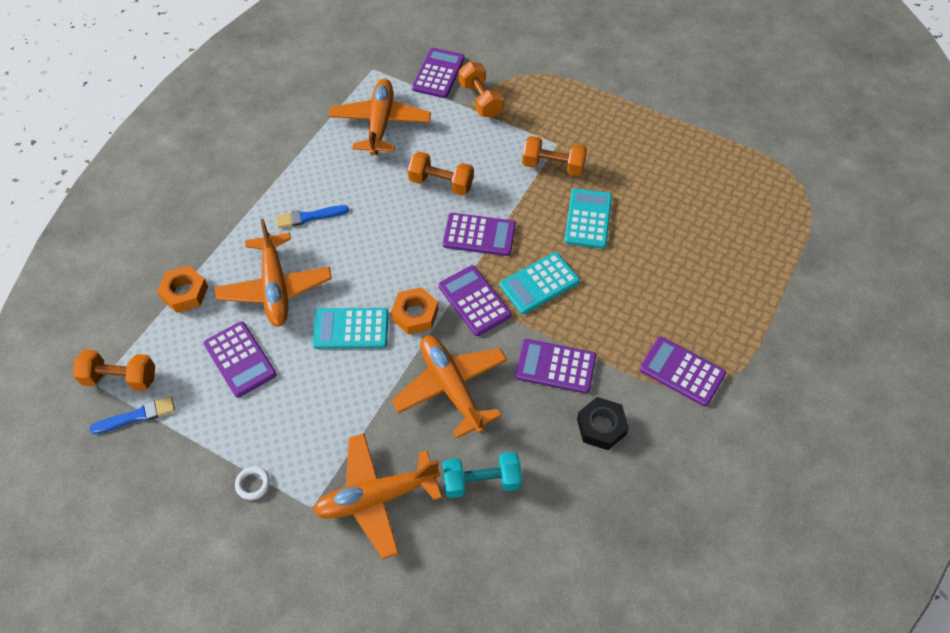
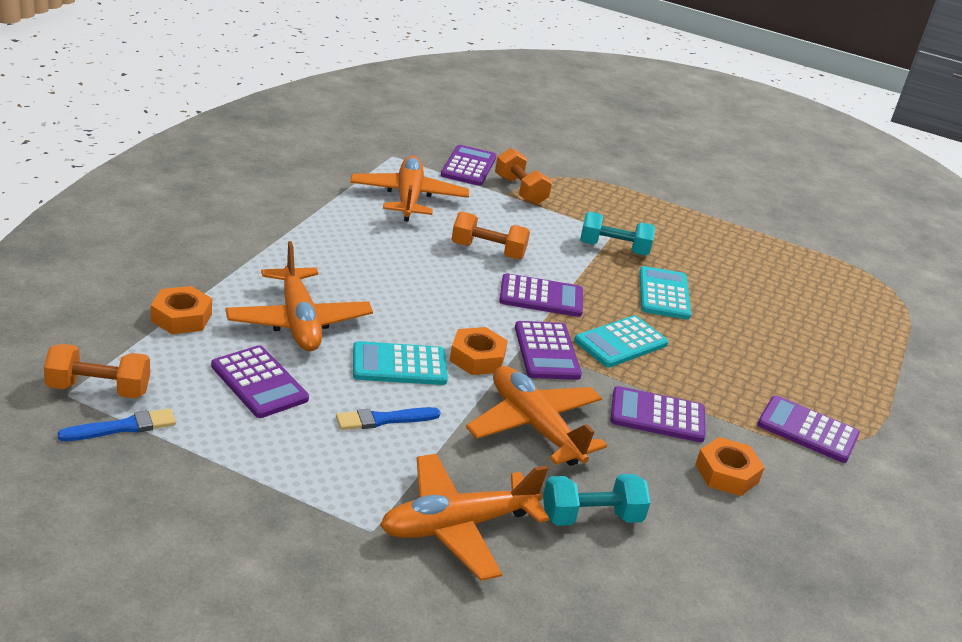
camera: 10 degrees left, 25 degrees down
(253, 484) = (288, 503): white ring -> none
(309, 217) = (334, 265): blue brush -> blue brush (384, 419)
(474, 301) = (547, 351): purple calculator -> purple calculator turned 150 degrees counterclockwise
(553, 166) = (613, 249): orange dumbbell -> turquoise dumbbell
(601, 426) = (726, 473): black nut -> orange nut

